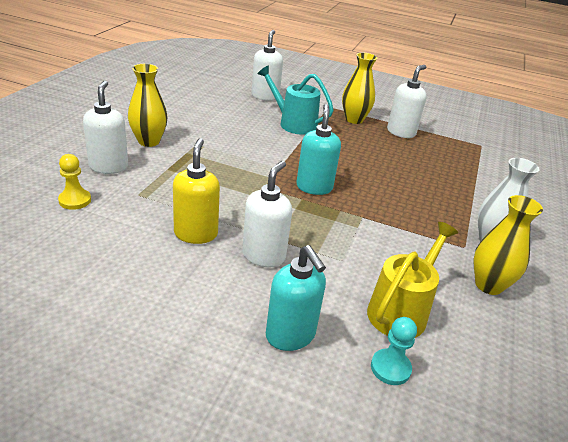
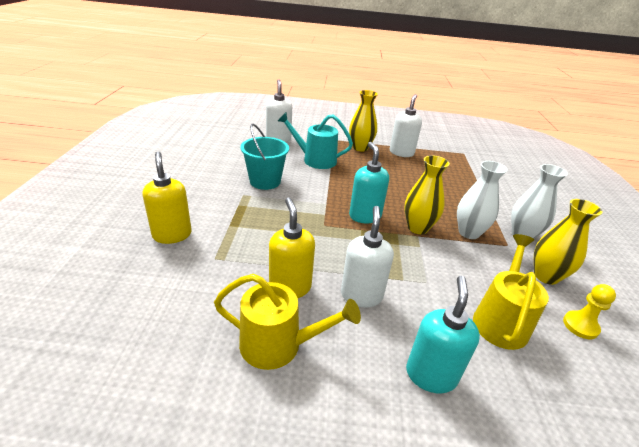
camera: 15 degrees left, 0 degrees up
(75, 200) = (154, 279): yellow pawn -> yellow pawn (580, 326)
(109, 167) = (172, 235): white soap dispenser -> yellow soap dispenser
(149, 141) = (198, 200): yellow vase -> yellow vase (417, 228)
(158, 276) = (278, 345): none -> yellow watering can
(226, 135) = (265, 181): none -> turquoise bucket
(290, 335) = (431, 375): turquoise soap dispenser -> turquoise soap dispenser turned 120 degrees counterclockwise
(390, 368) = (528, 382): turquoise pawn -> none
(425, 225) = (468, 232): none -> white vase

